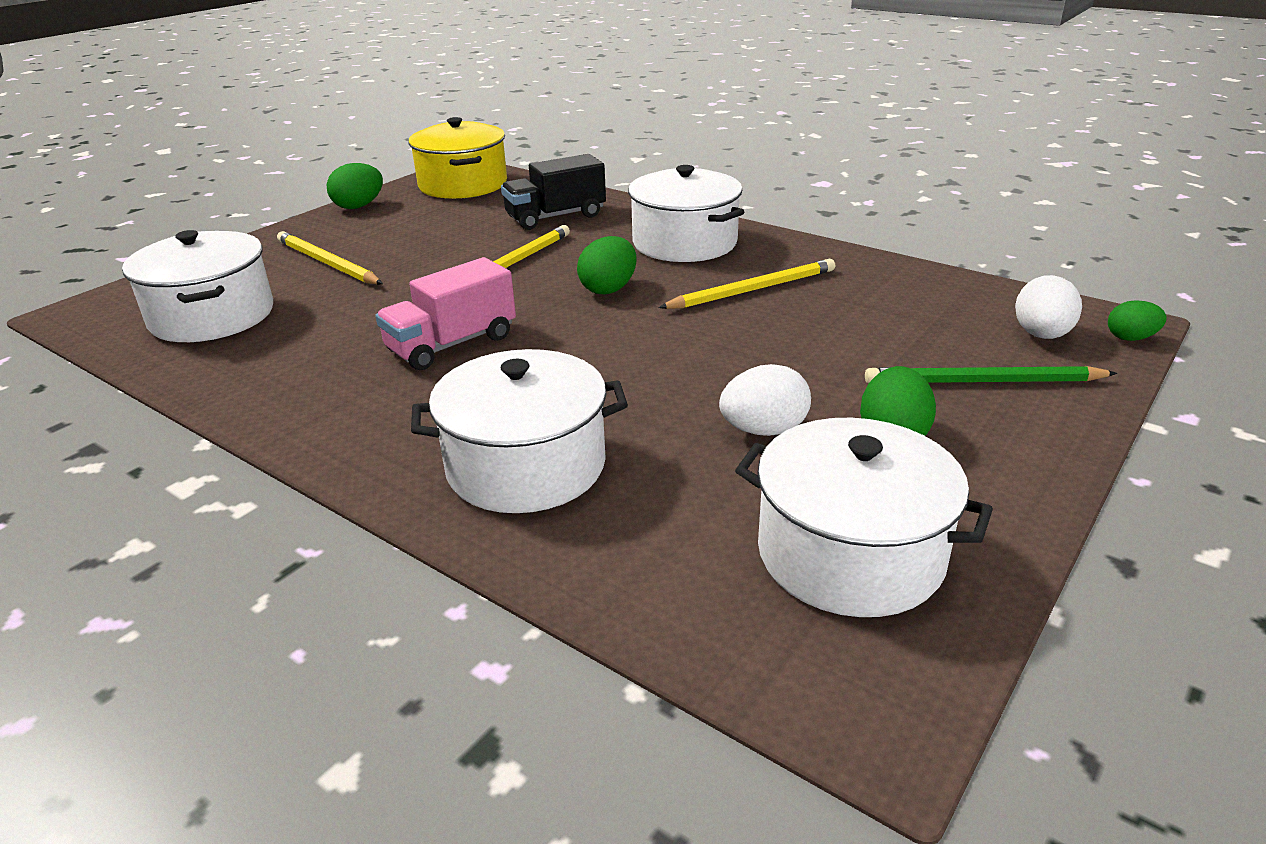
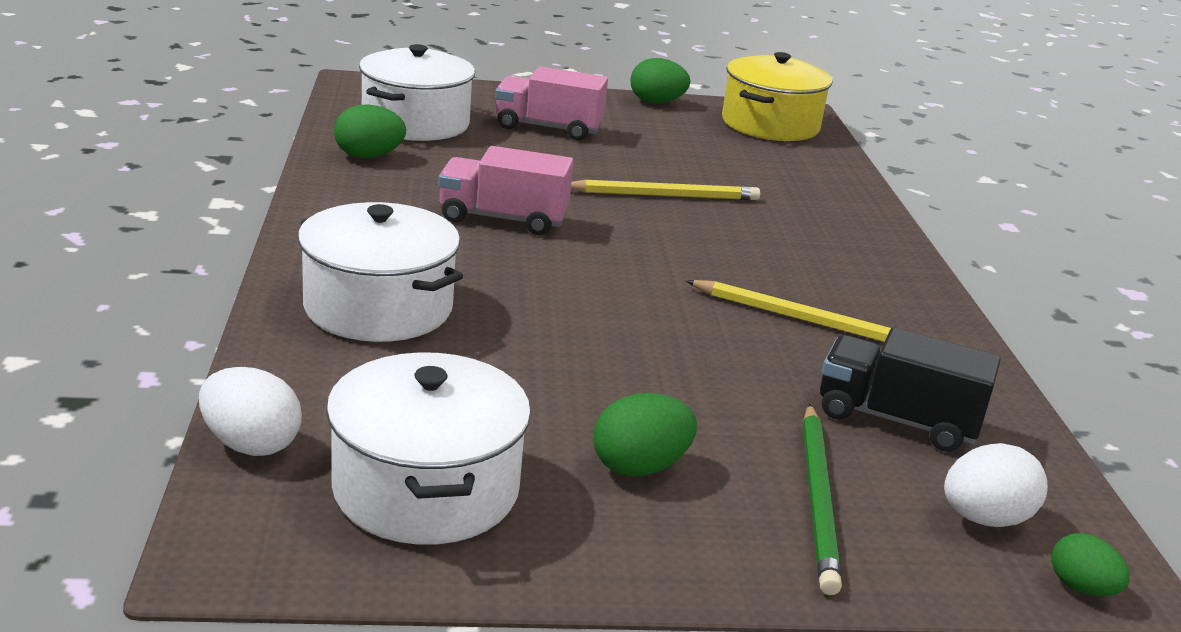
camera: 45 degrees right, 5 degrees down
(327, 263) = (548, 128): yellow pencil -> pink truck
(555, 217) = (784, 183): black truck -> black truck (896, 420)
(608, 289) = (691, 251): green egg -> green egg (368, 156)
(684, 243) = (842, 258): white pot -> none
(763, 430) = (560, 396): white egg -> white egg (251, 444)
(983, 382) = (818, 499): green pencil -> green pencil turned 135 degrees counterclockwise

